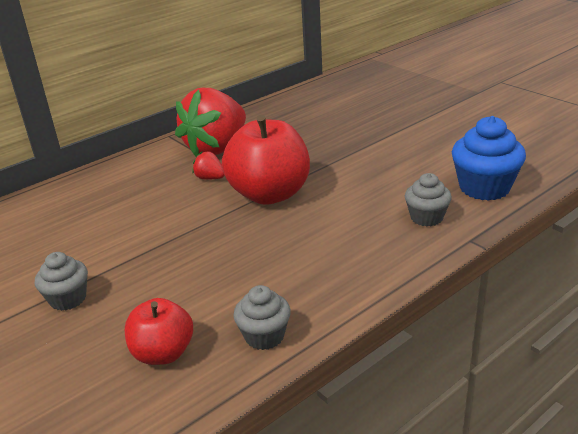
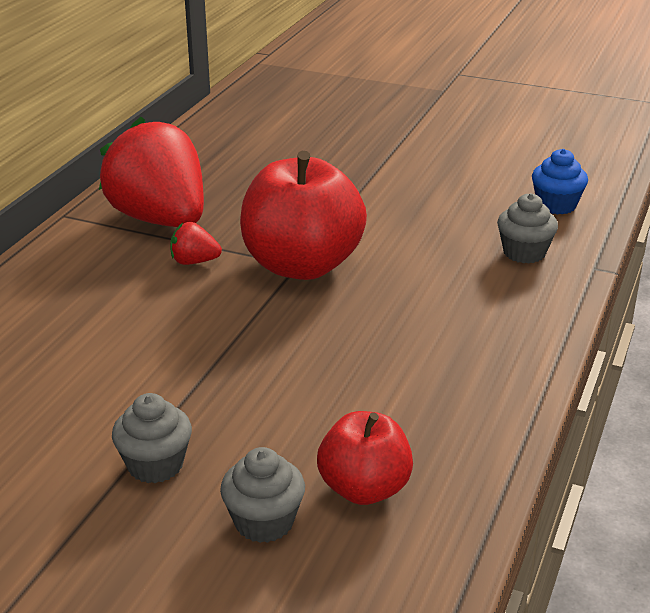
camera: 30 degrees left, 0 degrees up
(216, 148) = (160, 220): red strawberry -> red strawberry turned 135 degrees clockwise
(264, 336) = (469, 432): grey cupcake -> grey cupcake (264, 522)
(484, 188) = (556, 205): blue cupcake -> blue cupcake, size x0.61

